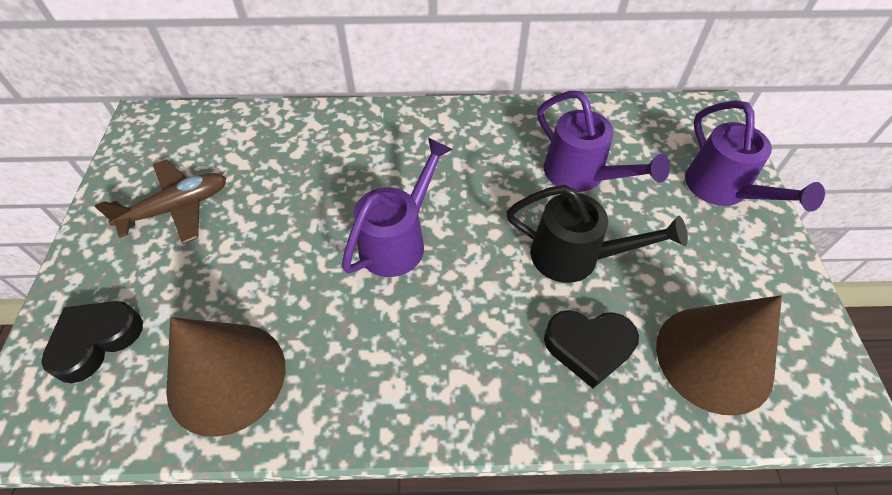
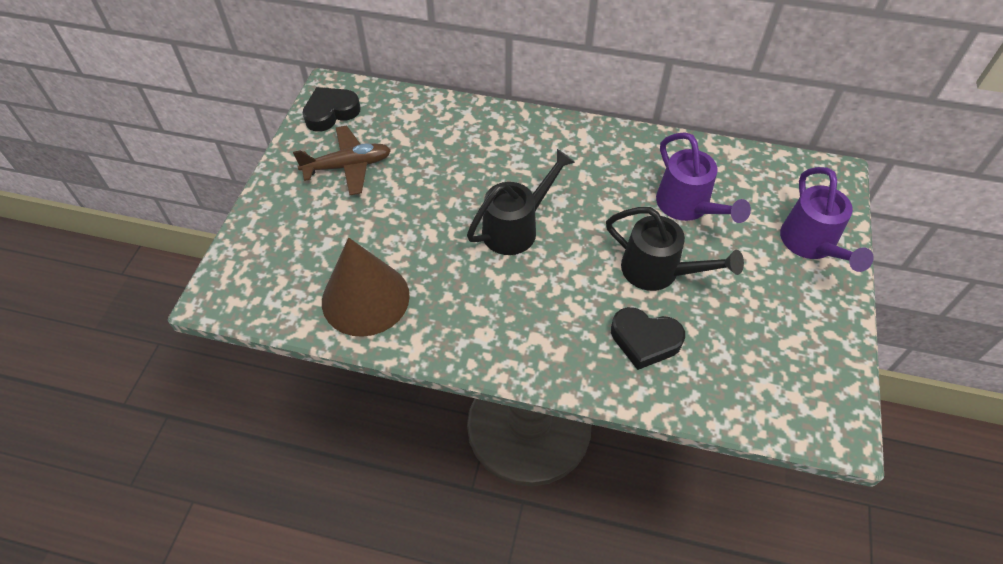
camera: 15 degrees right, 0 degrees up
(96, 341) = (277, 252): black heart -> black heart (331, 112)
(398, 241) = (516, 228): purple watering can -> black watering can
(714, 358) = (744, 371): brown cone -> none

